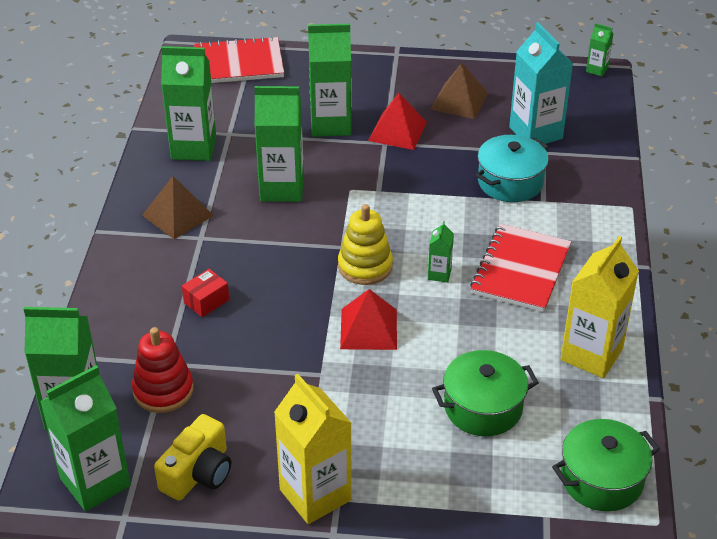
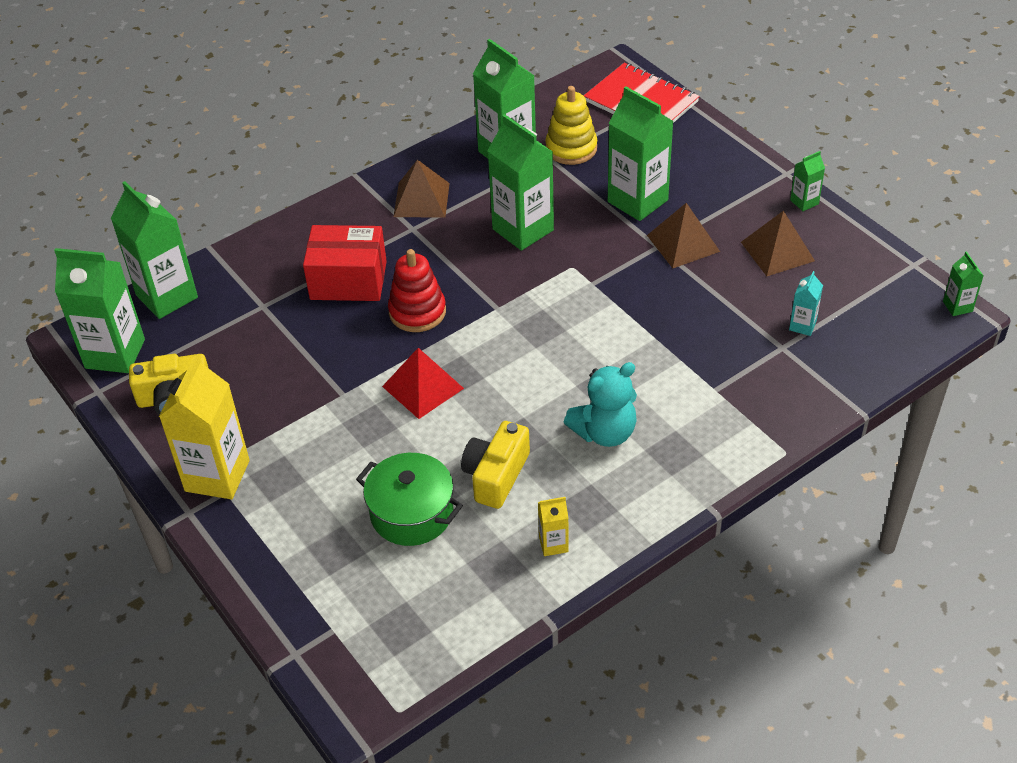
camera: 50 degrees right, 5 degrees up
(163, 390) = (234, 324): red stacking toy -> red stacking toy (417, 312)
(206, 301) = (348, 280): red box -> red box, size x1.99
(365, 266) = (491, 337): yellow stacking toy -> yellow stacking toy (571, 148)
(397, 131) = (683, 243): red pyramid -> brown pyramid
(439, 274) = (536, 386): green carton -> green carton (804, 202)
(498, 344) = (496, 475): none -> yellow camera
(510, 182) = (711, 353): turquoise pot -> none
(521, 270) = (604, 432): red notebook -> turquoise teddy bear
(535, 133) = (802, 325): turquoise carton -> turquoise carton, size x0.47
(591, 354) = (553, 544): yellow carton -> yellow carton, size x0.47
(601, 479) = (411, 641): green pot -> none

